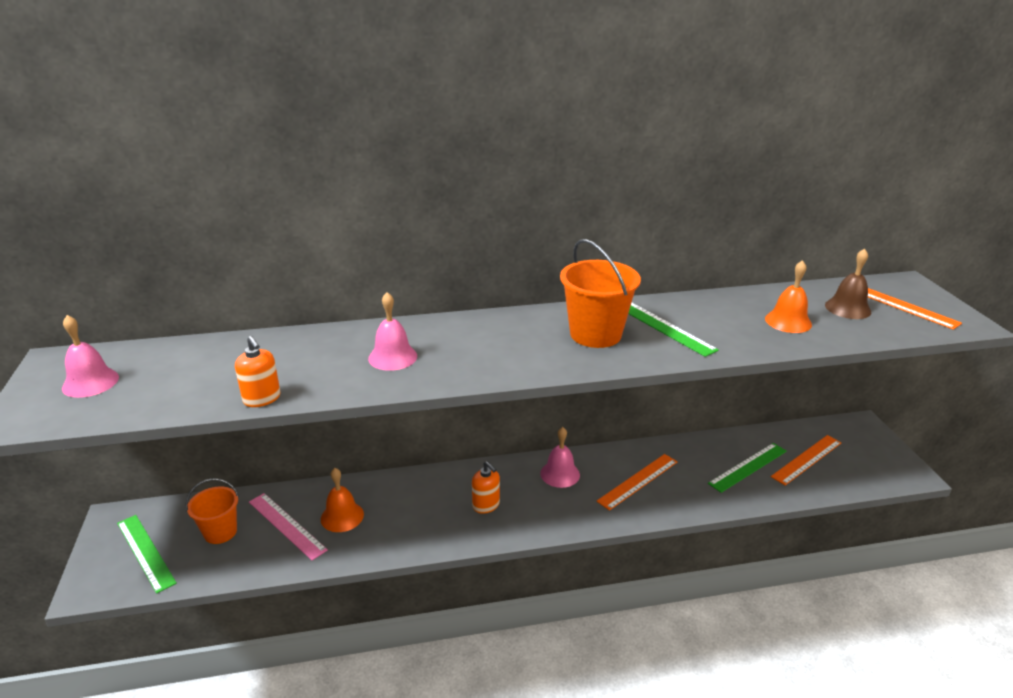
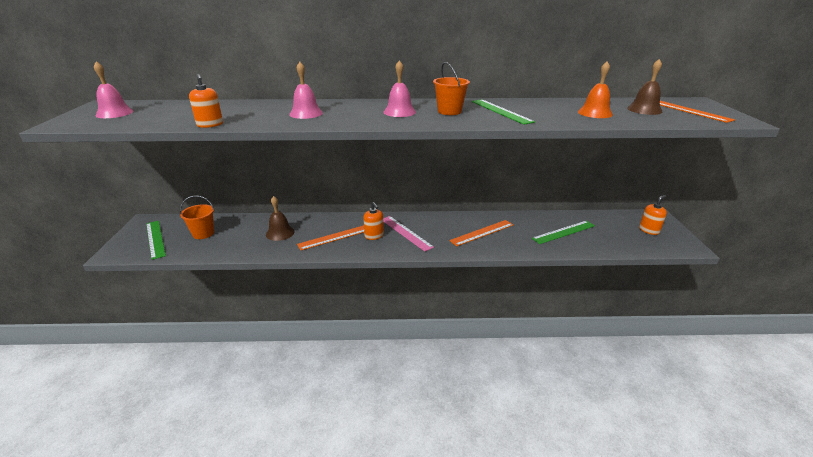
camera: 10 degrees right, 0 degrees up
(286, 525) = (244, 234): pink ruler -> pink ruler (406, 233)
(342, 516) = (280, 233): orange bell -> brown bell
(560, 474) = (429, 224): pink bell -> pink bell (399, 112)
(595, 334) = (449, 111): orange bucket -> orange bucket, size x0.65
(806, 459) = (609, 231): orange ruler -> orange ruler (335, 237)
(857, 451) = (649, 230): none -> orange soap dispenser

